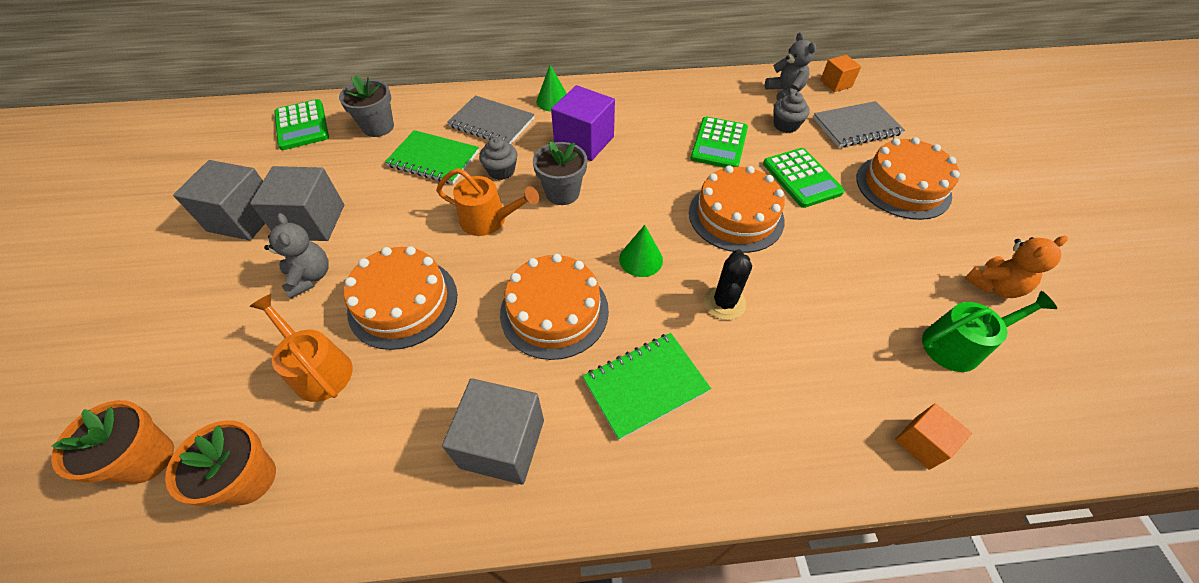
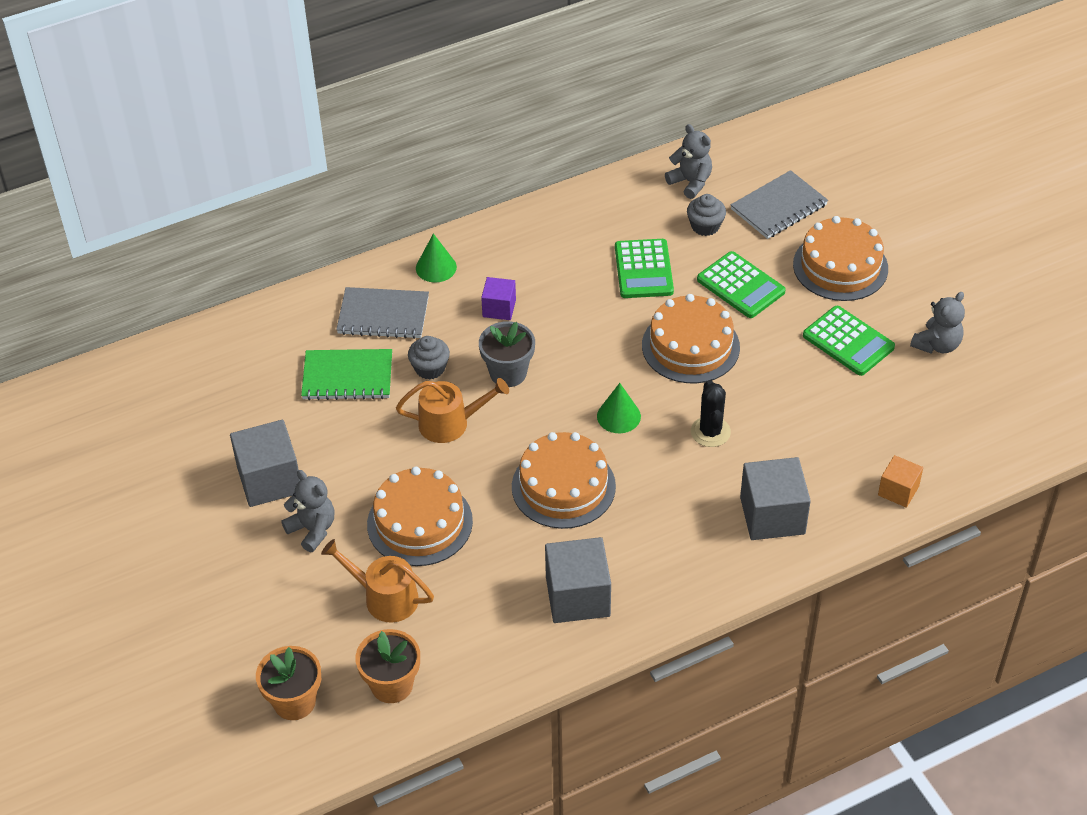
camera: 20 degrees left, 5 degrees down
(244, 218) = (194, 498): grey cube -> grey cube (772, 515)
(302, 125) = (164, 382): green calculator -> green calculator (848, 341)
(378, 127) = (256, 358): grey flower pot -> none
(584, 141) = (499, 308): purple cube -> purple cube, size x0.57
(645, 385) = (671, 519): green notebook -> none
(835, 84) = (742, 155): orange cube -> none
(958, 345) = (914, 407): green watering can -> none
(994, 286) = (937, 345): orange teddy bear -> grey teddy bear

